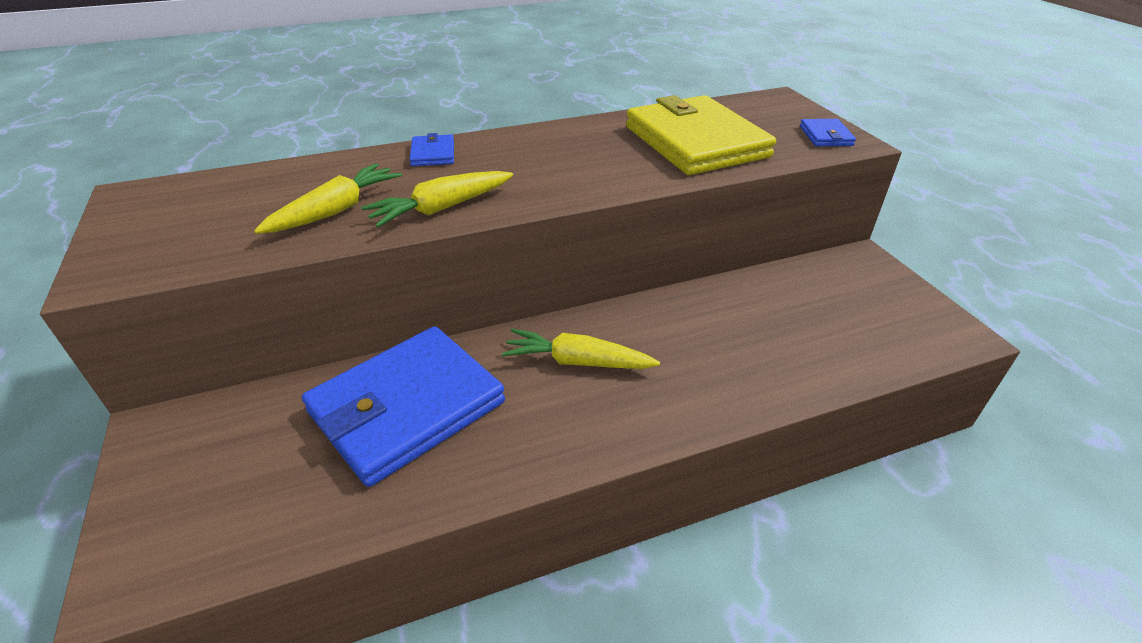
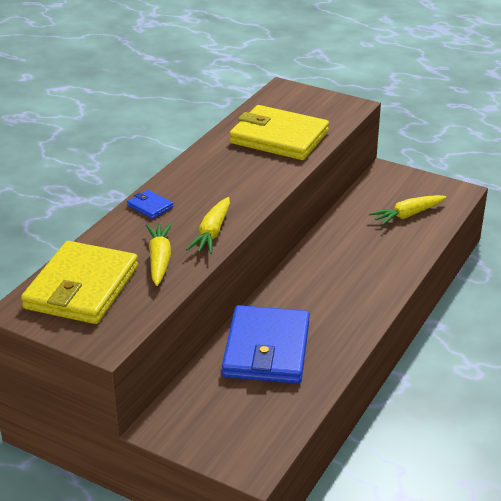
camera: 40 degrees left, 5 degrees down
(217, 201) = (82, 287): none -> yellow wallet
(577, 362) = (316, 288): yellow carrot -> yellow carrot (407, 215)
(826, 136) = (337, 107): blue wallet -> none

